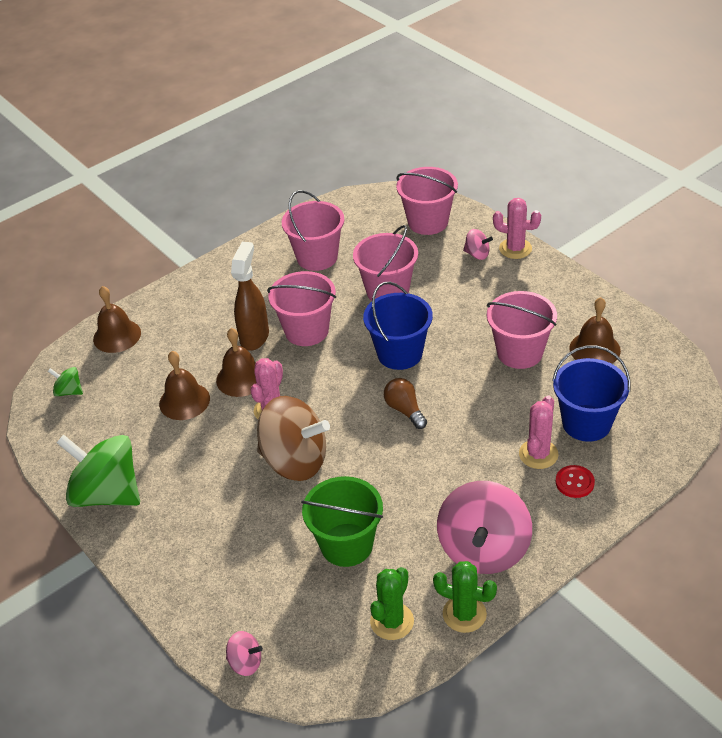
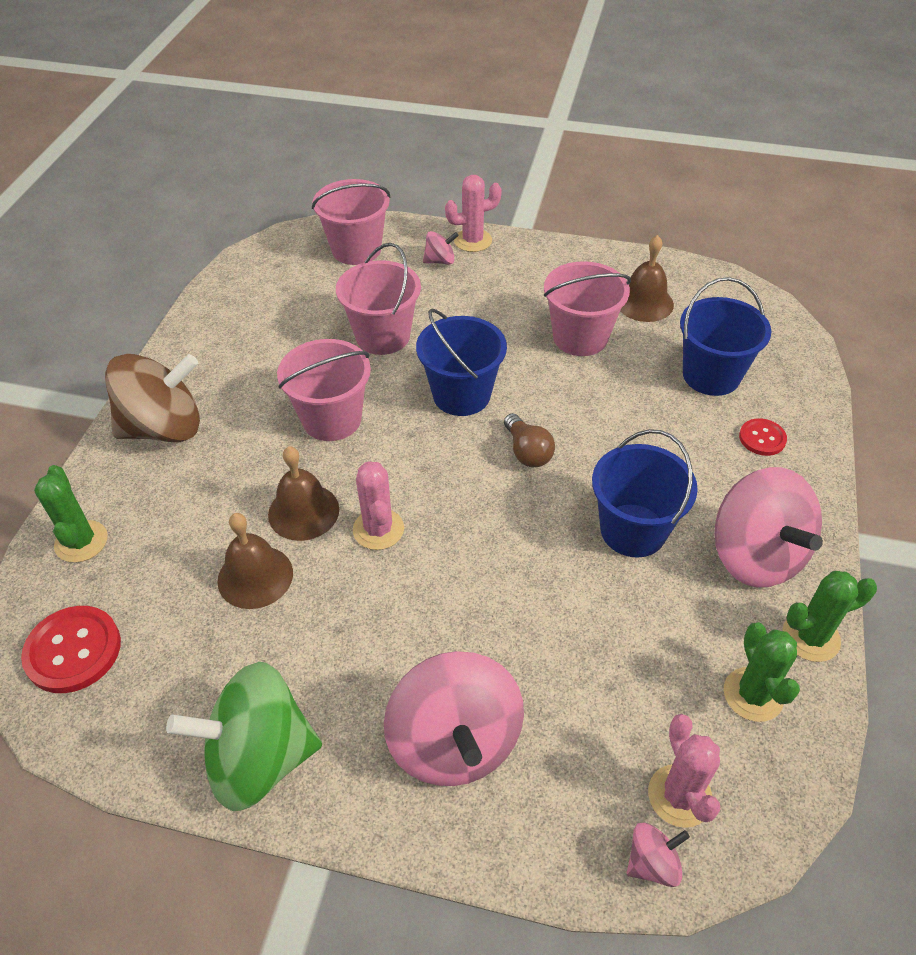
camera: 40 degrees left, 5 degrees up
(69, 391) = (73, 650): green spinning top -> red button
(117, 336) = (81, 542): brown bell -> green cactus
(205, 544) = (455, 742): none -> pink spinning top
(254, 337) = (274, 455): brown spray bottle -> none
(295, 461) = (464, 574): brown spinning top -> brown spinning top (164, 428)
(317, 257) = (265, 334): pink bucket -> none
(346, 545) = (618, 637): green bucket -> none
(405, 410) = (527, 452): brown light bulb -> brown light bulb turned 135 degrees counterclockwise
(421, 491) = (633, 530): none -> blue bucket
(538, 454) = (701, 428): pink cactus -> pink cactus (679, 796)

